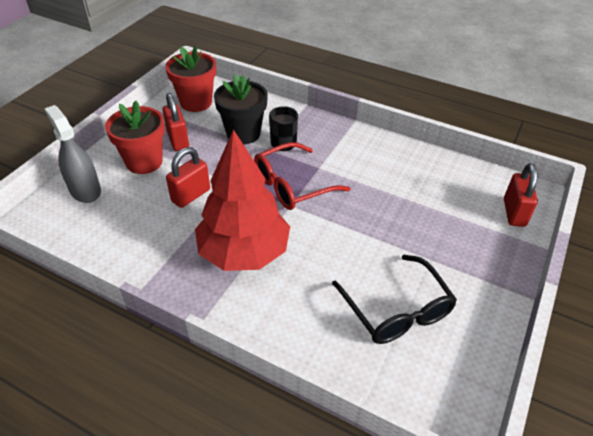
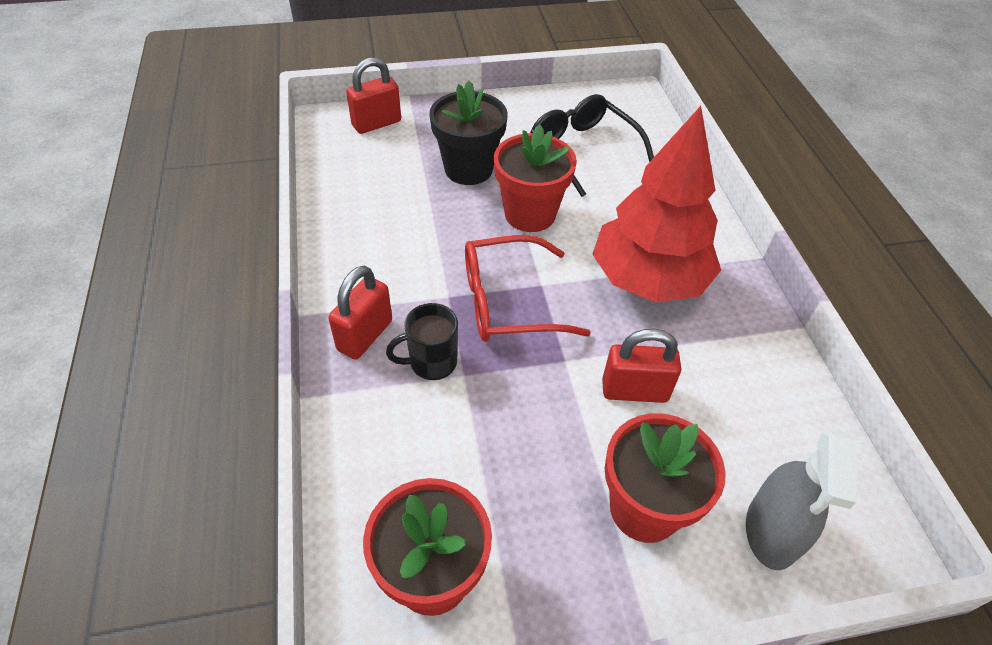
camera: 130 degrees left, 5 degrees up
(178, 140) = (555, 507): red padlock -> red padlock (365, 335)
(243, 133) = (455, 428): black flower pot -> black flower pot (468, 169)
(292, 185) = (508, 302): red glasses -> red glasses turned 150 degrees clockwise
(351, 235) = (530, 214): none -> red flower pot
(397, 310) = (583, 150): black glasses -> black glasses turned 60 degrees counterclockwise

